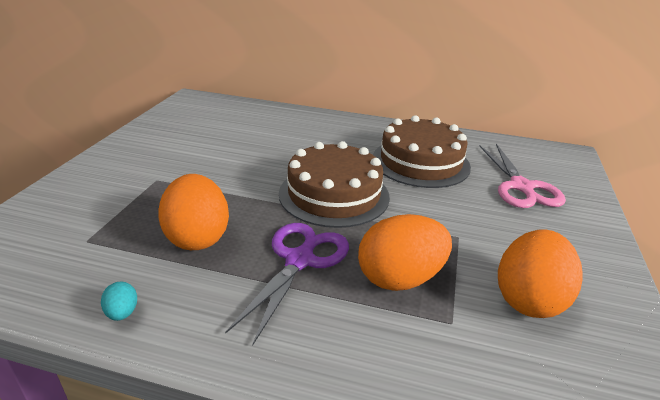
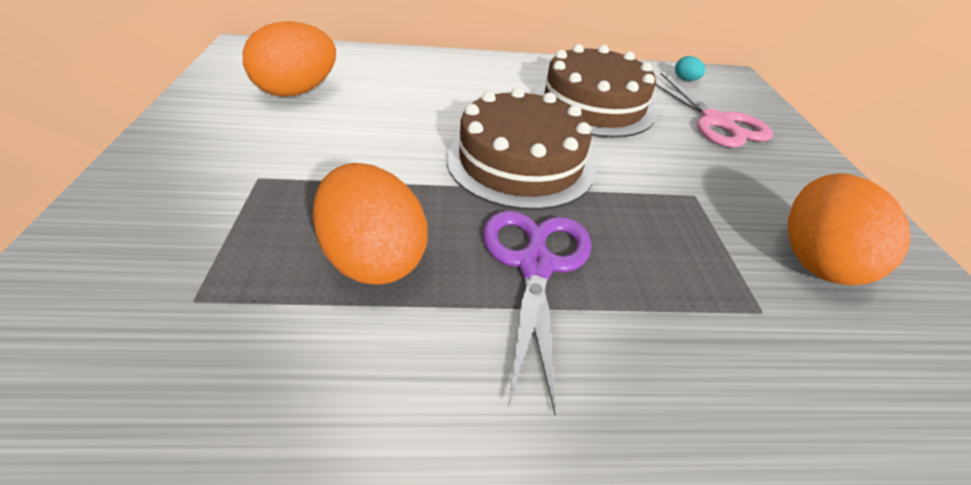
camera: 20 degrees left, 10 degrees up
(122, 313) = (325, 415): turquoise egg -> turquoise egg (685, 80)
(400, 278) = (669, 264): orange egg -> orange egg (297, 91)

